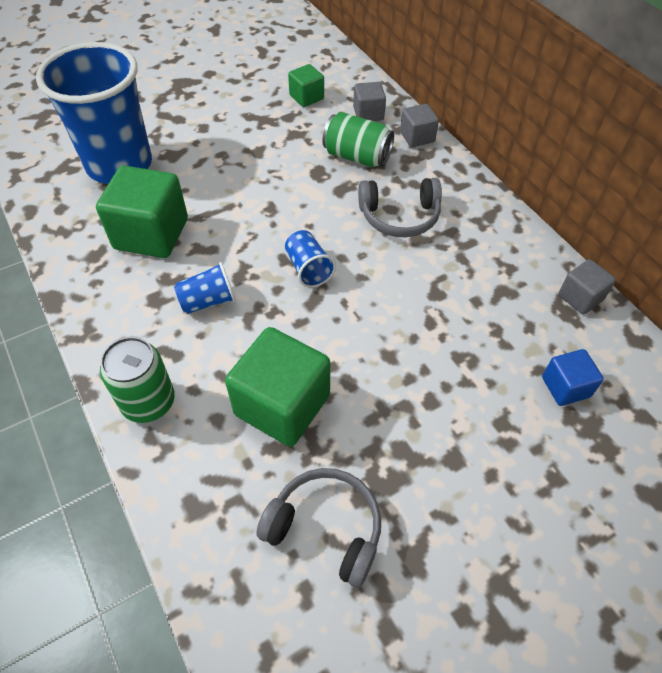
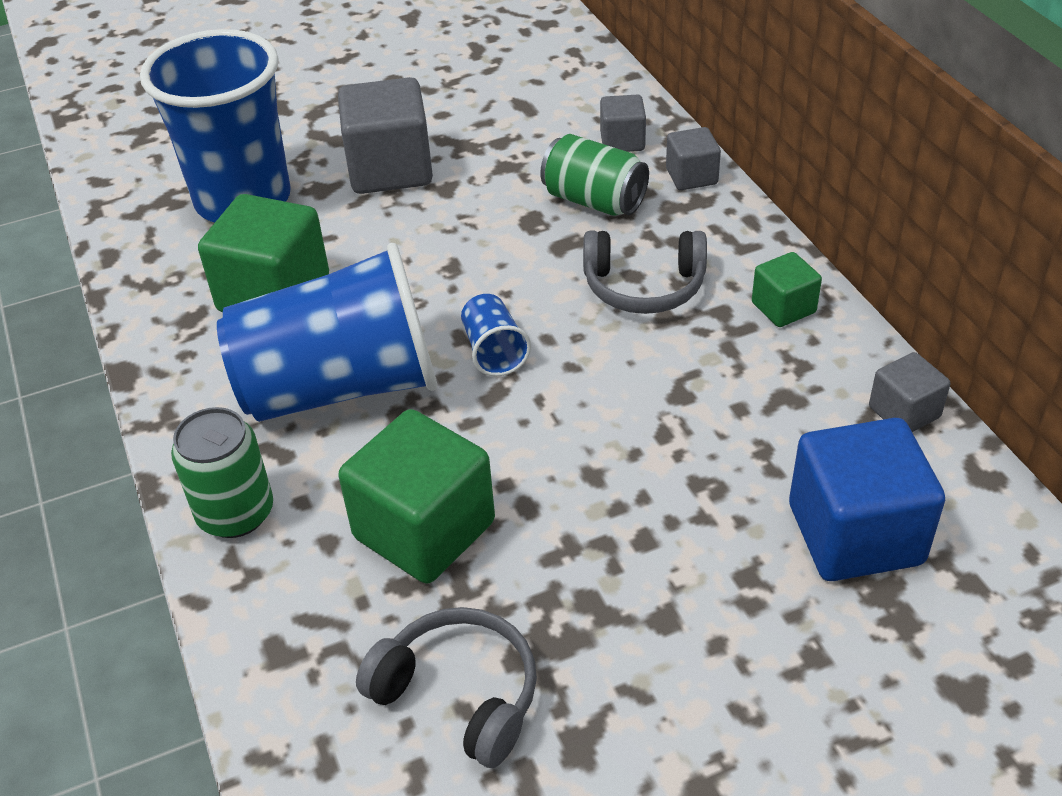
camera: 10 degrees right, 10 degrees down
(208, 301) = (341, 387): blue cup -> blue cup, size x2.45
(217, 139) = (390, 169): none -> grey cube
(306, 97) = (532, 116): green cube -> green cube (783, 308)
(565, 387) = (855, 534): blue cube -> blue cube, size x1.89

